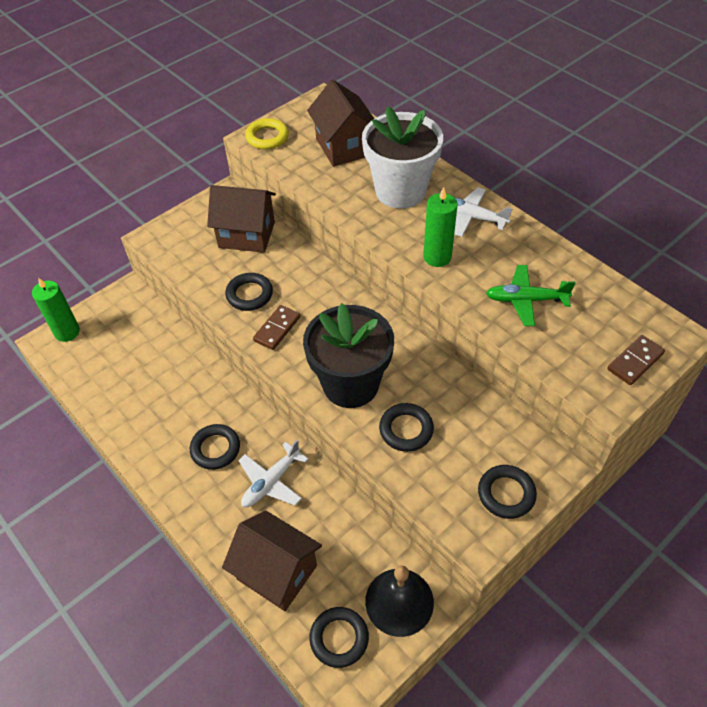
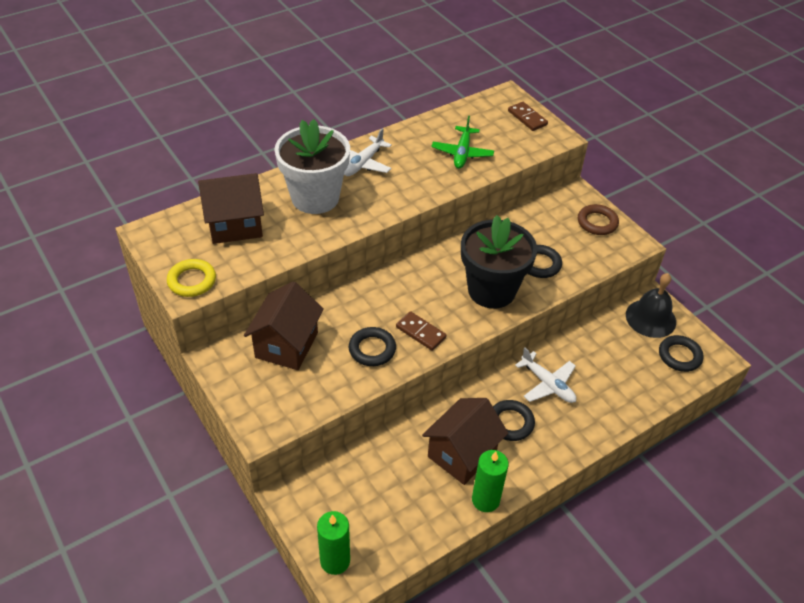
camera: 85 degrees left, 5 degrees down
(276, 572) = (629, 388): brown house -> brown house (462, 454)
(437, 257) = (405, 190): green candle -> green candle (485, 500)
(506, 494) = (597, 222): black ring -> brown ring

